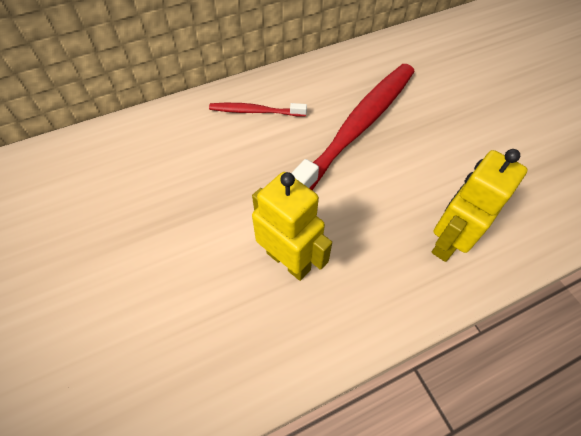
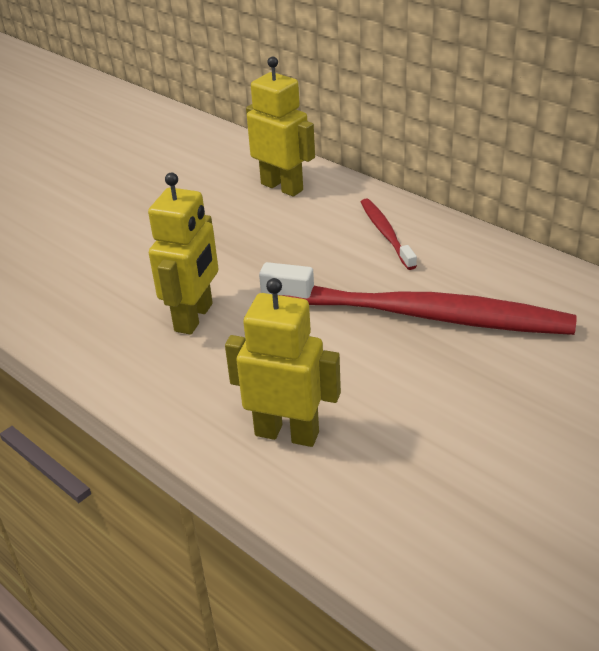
camera: 70 degrees right, 20 degrees down
(145, 146) = (282, 187): none -> yellow robot

